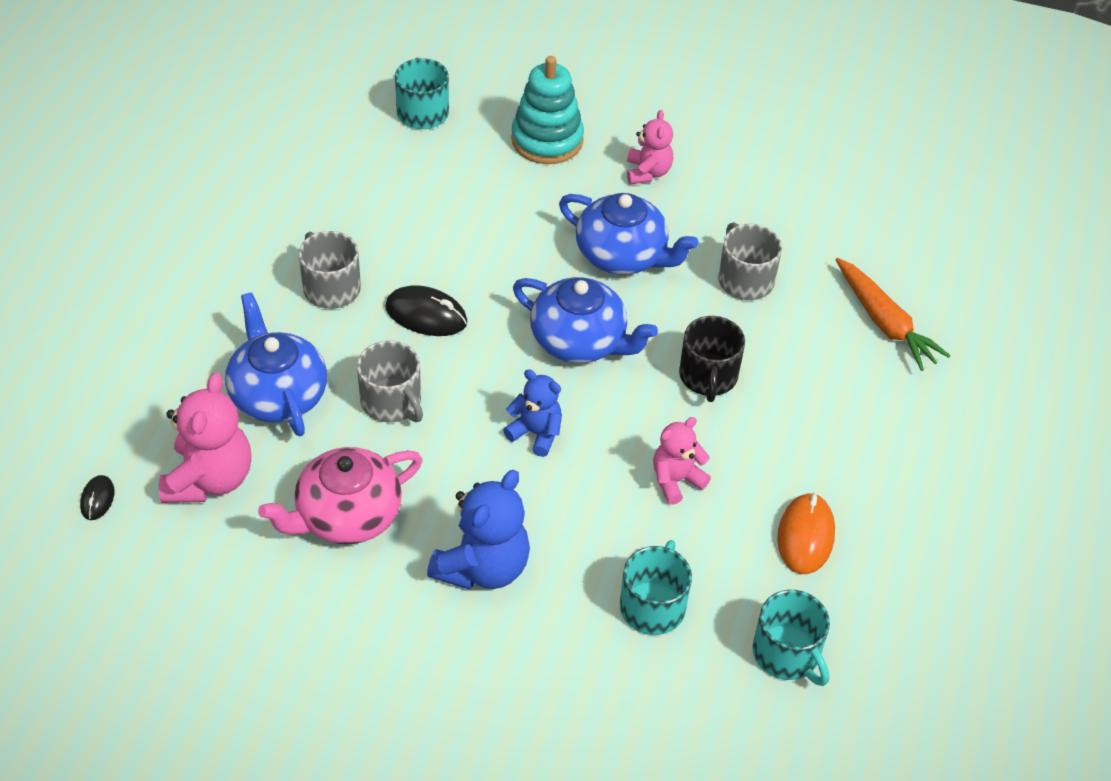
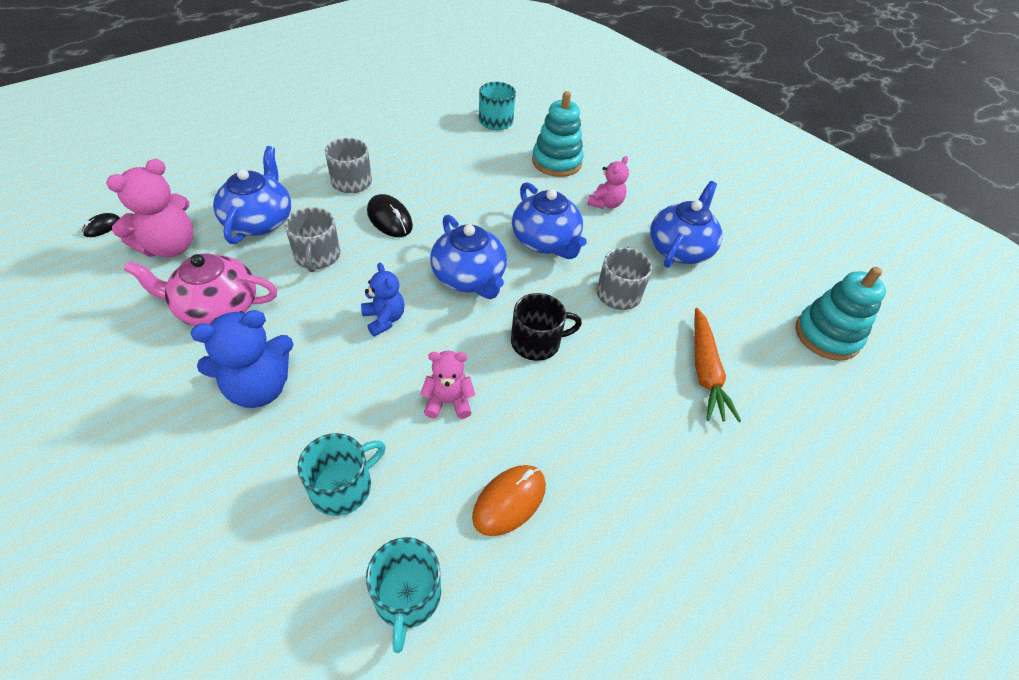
camera: 30 degrees right, 0 degrees up
(708, 376) = (537, 342): black mug -> black mug turned 135 degrees counterclockwise
(768, 193) = (680, 249): none -> blue teapot
(969, 225) = (827, 336): none -> turquoise stacking toy

